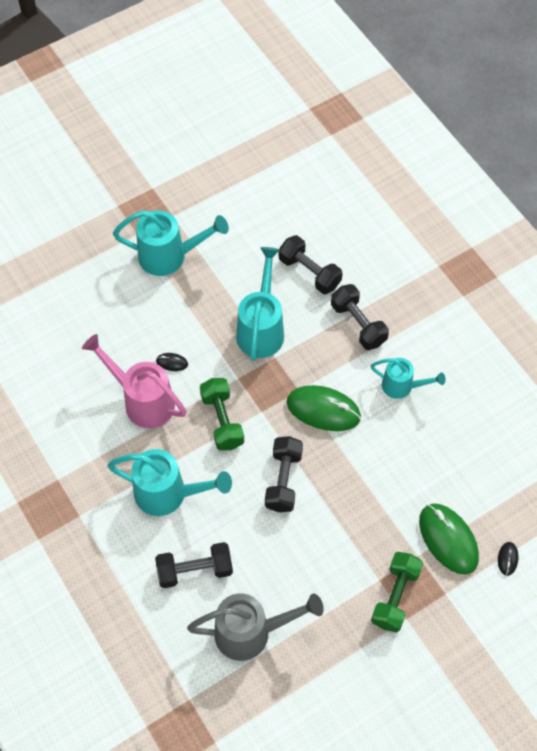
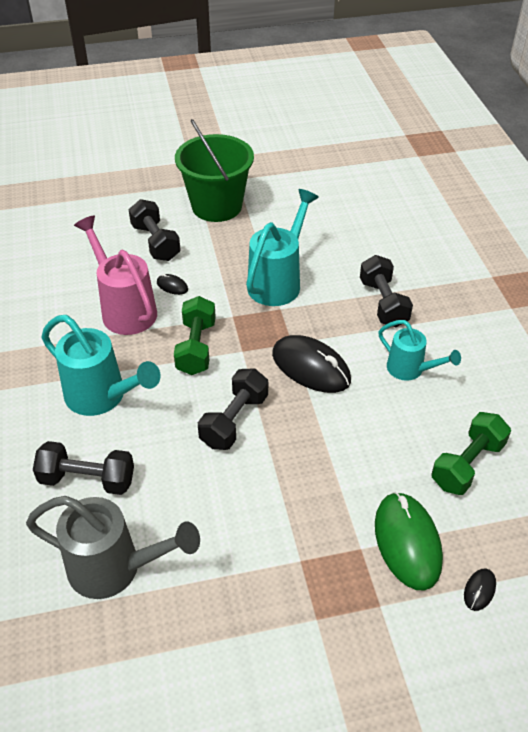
camera: 20 degrees right, 15 degrees down
(169, 256) = (217, 206): turquoise watering can -> green bucket
(309, 272) = (350, 249): black dumbbell -> black dumbbell (155, 242)
(323, 410) = (311, 367): green mouse -> black mouse
(395, 596) = (313, 587): green dumbbell -> green dumbbell (467, 464)

